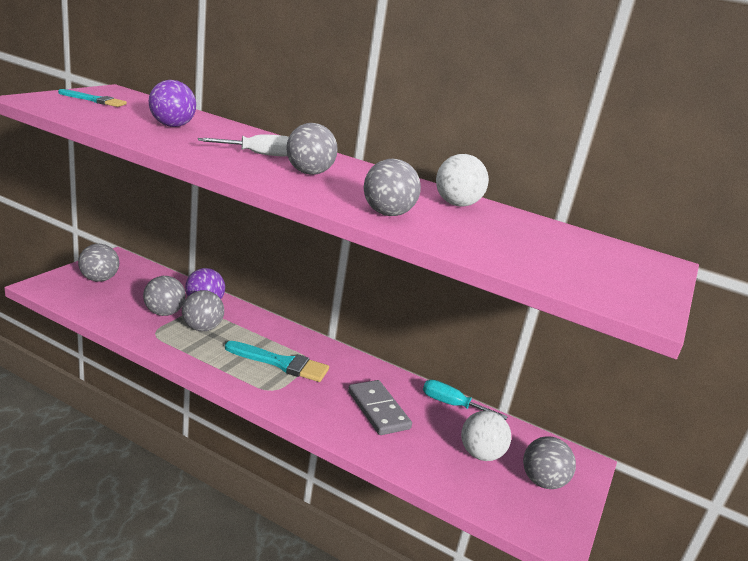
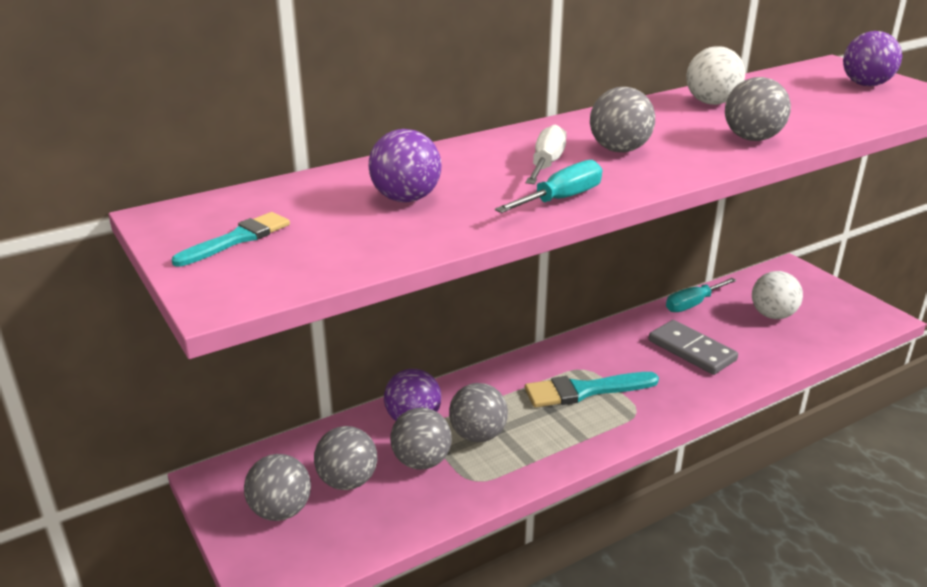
camera: 55 degrees left, 5 degrees up
(201, 156) = (561, 199): none -> turquoise screwdriver
(281, 363) = (584, 391): turquoise brush -> turquoise brush turned 150 degrees counterclockwise
(378, 410) = (692, 350): grey domino -> grey domino turned 45 degrees clockwise
(542, 481) = (813, 297): grey ball -> grey ball (347, 481)
(617, 271) = (865, 85): none -> purple ball

